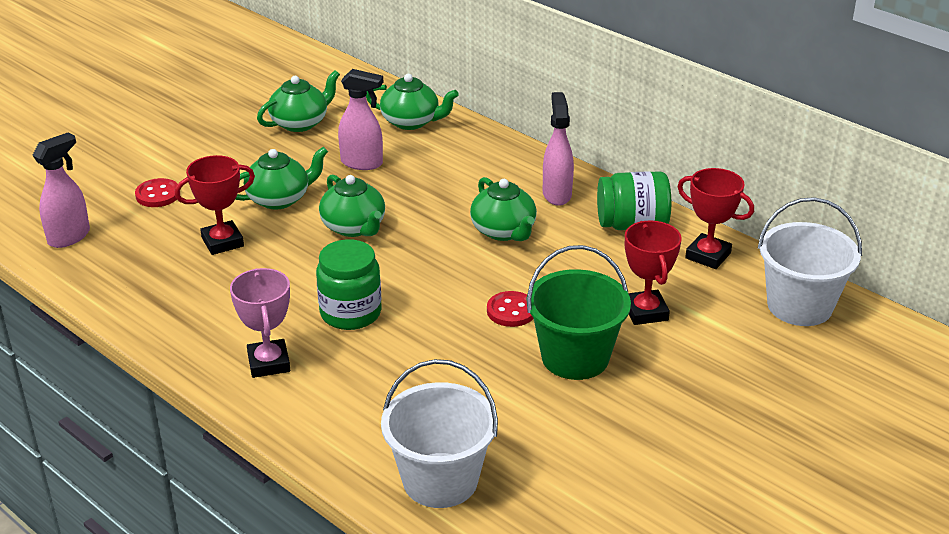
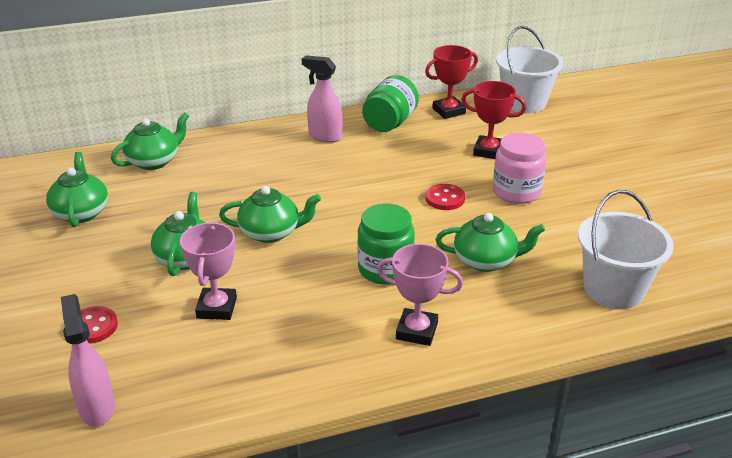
camera: 60 degrees left, 0 degrees up
(222, 242) = (216, 308): red trophy -> pink trophy
(362, 163) = (184, 201): pink spray bottle -> none
(504, 231) = (347, 170): green teapot -> green teapot (486, 260)
(575, 357) = (516, 192): green bucket -> pink jar

